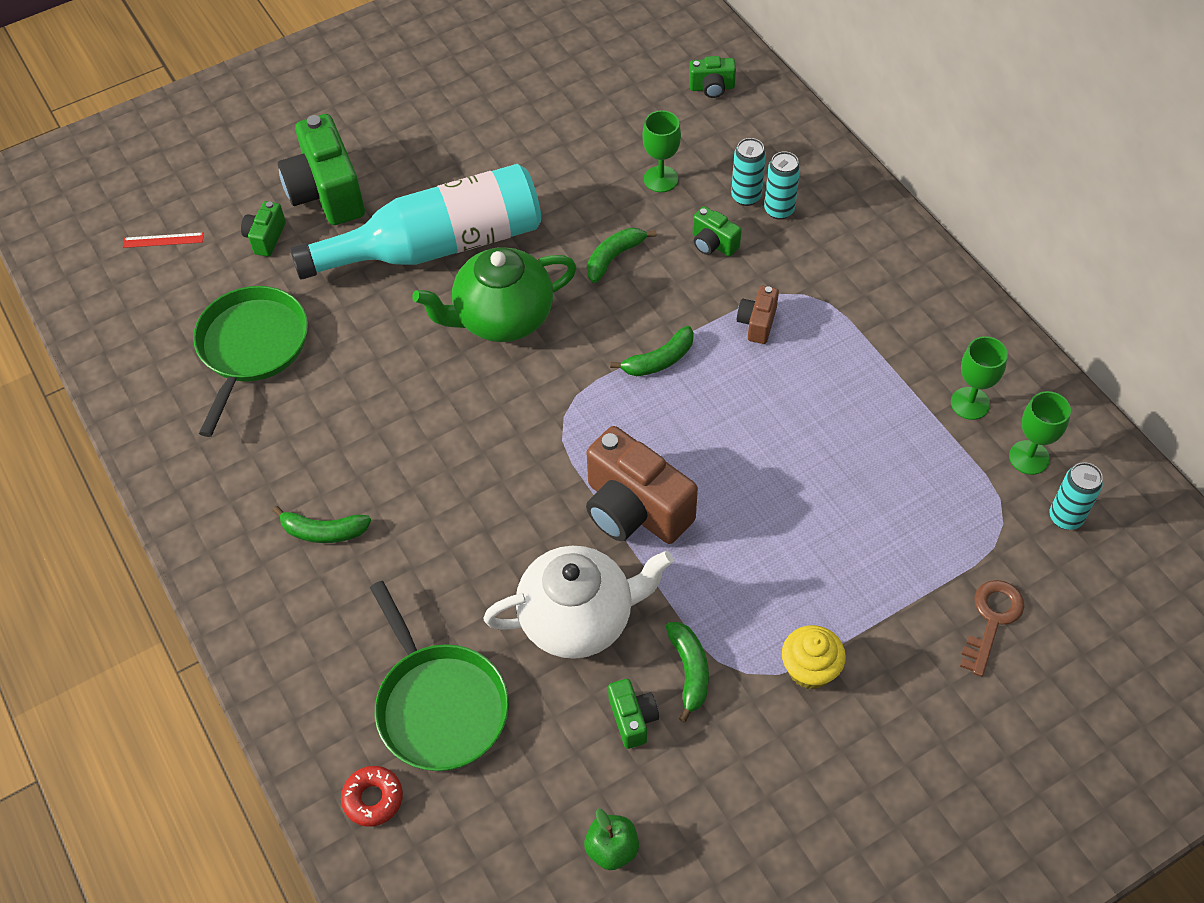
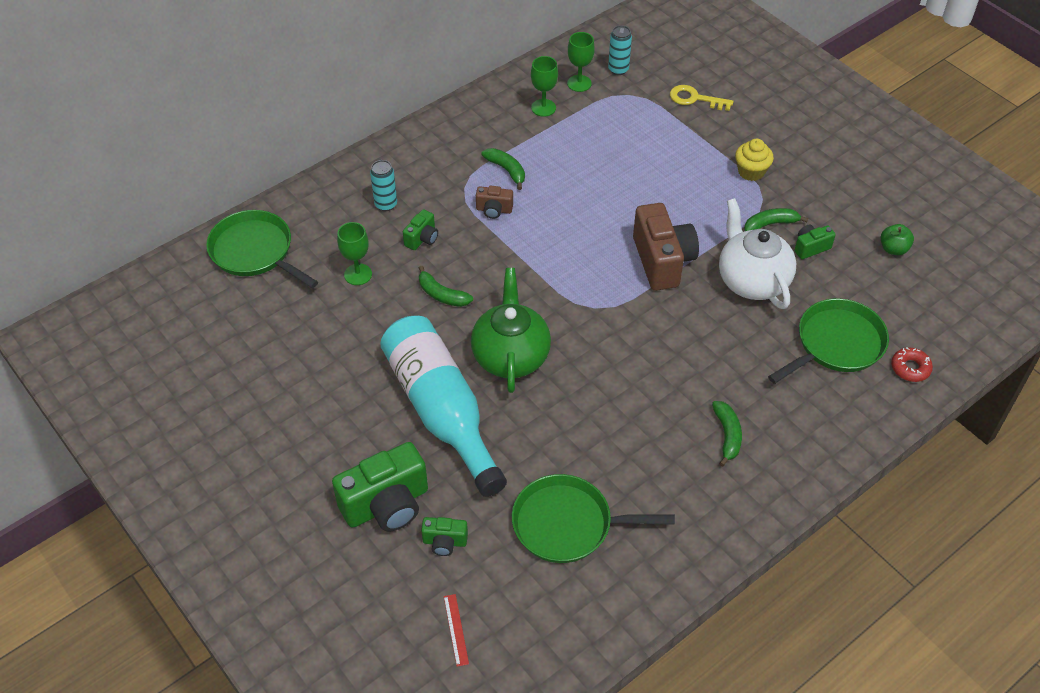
camera: 100 degrees left, 5 degrees down
(502, 318) = (511, 356): green teapot -> green teapot turned 150 degrees counterclockwise
(634, 509) = (662, 261): brown camera -> brown camera turned 45 degrees counterclockwise
(659, 360) = (535, 259): green banana -> green banana (506, 170)
(712, 88) = (254, 251): green camera -> green pan
(746, 197) = (373, 223): turquoise can -> none
(992, 620) = (695, 99): brown key -> yellow key

